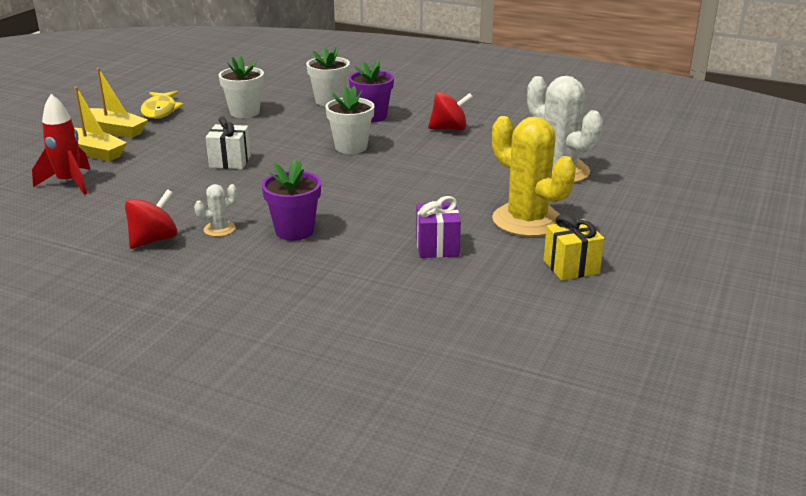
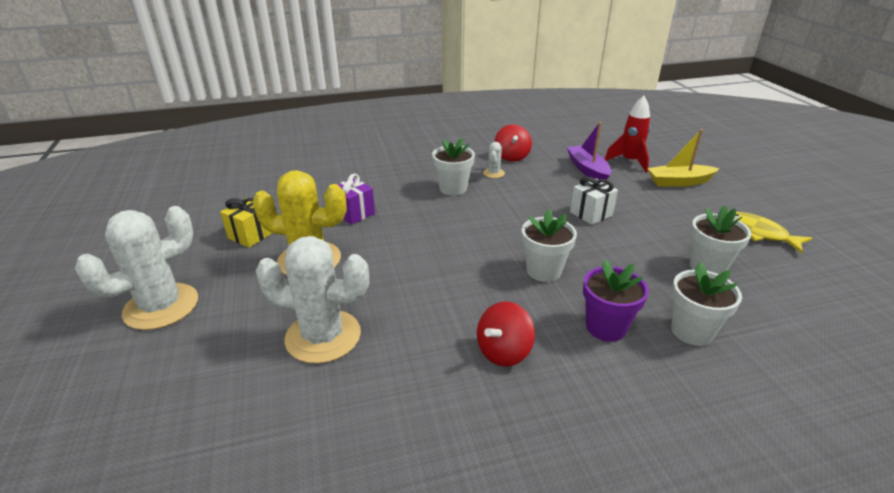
camera: 140 degrees right, 5 degrees up
(114, 130) = (722, 201): yellow boat -> none
(127, 193) = (587, 170): none -> purple boat
(294, 231) = (453, 188): purple flower pot -> white flower pot
(684, 232) = (161, 306): none -> white cactus

